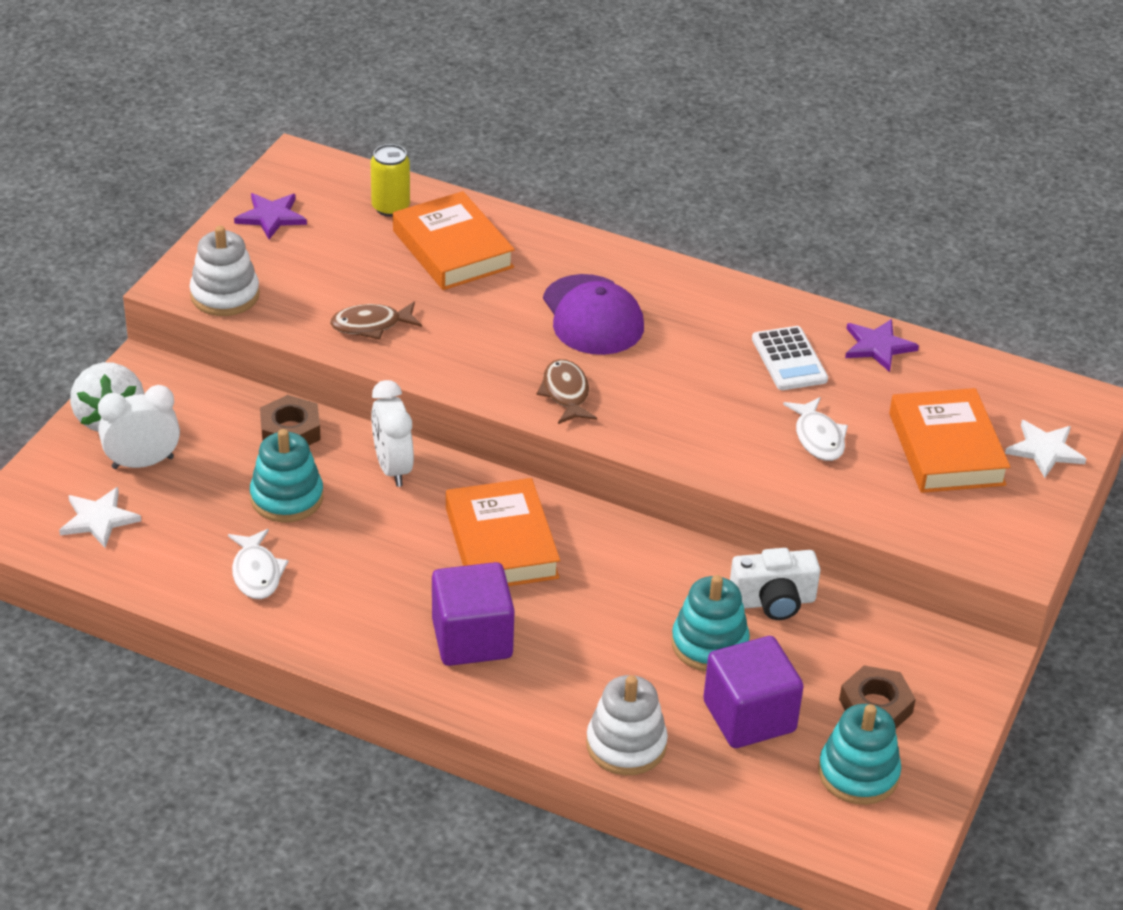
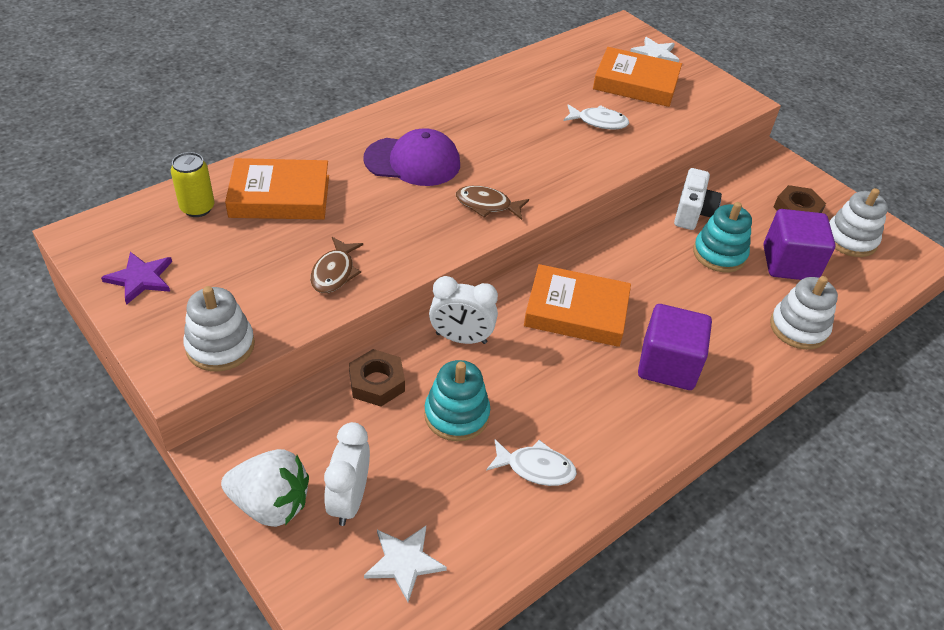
camera: 65 degrees left, 5 degrees up
(789, 359) = (518, 103): white calculator -> none
(858, 773) = (850, 239): turquoise stacking toy -> white stacking toy
(878, 346) = (529, 68): purple star -> none

